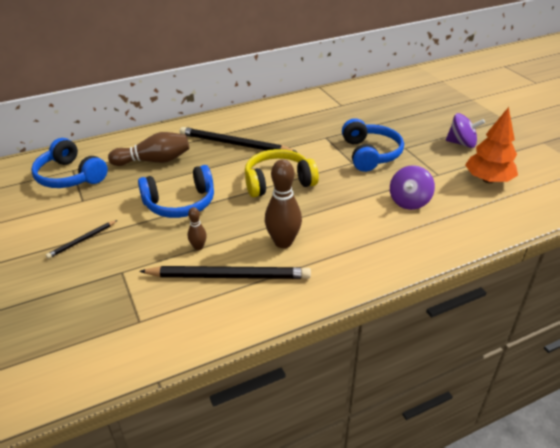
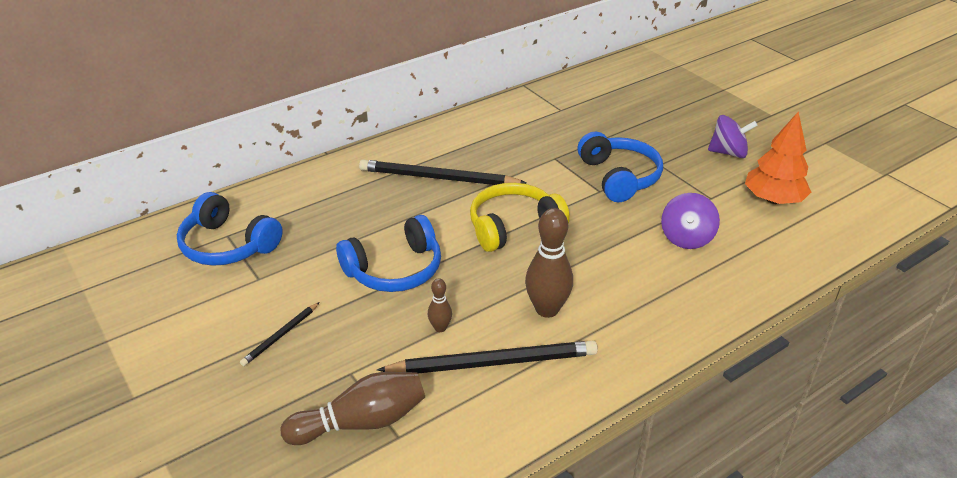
camera: 10 degrees left, 0 degrees up
(154, 161) = (337, 212): brown bowling pin -> brown bowling pin (361, 422)

